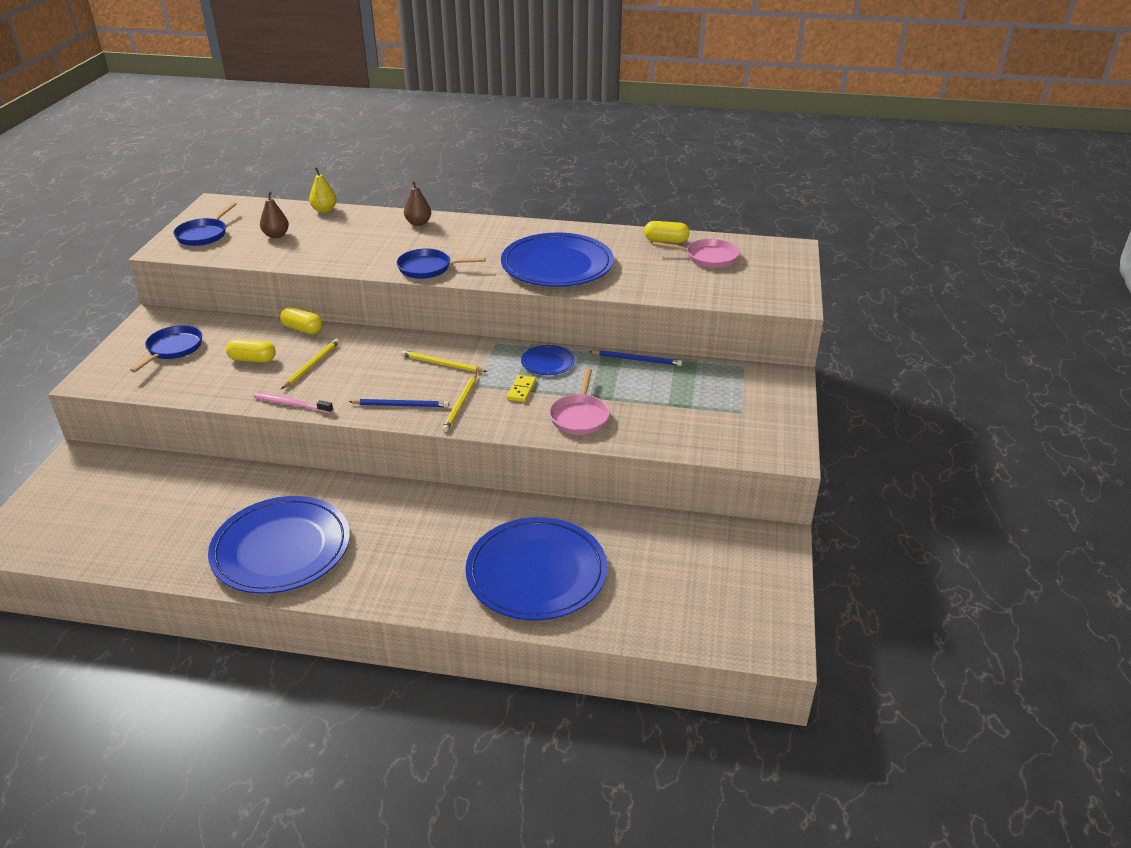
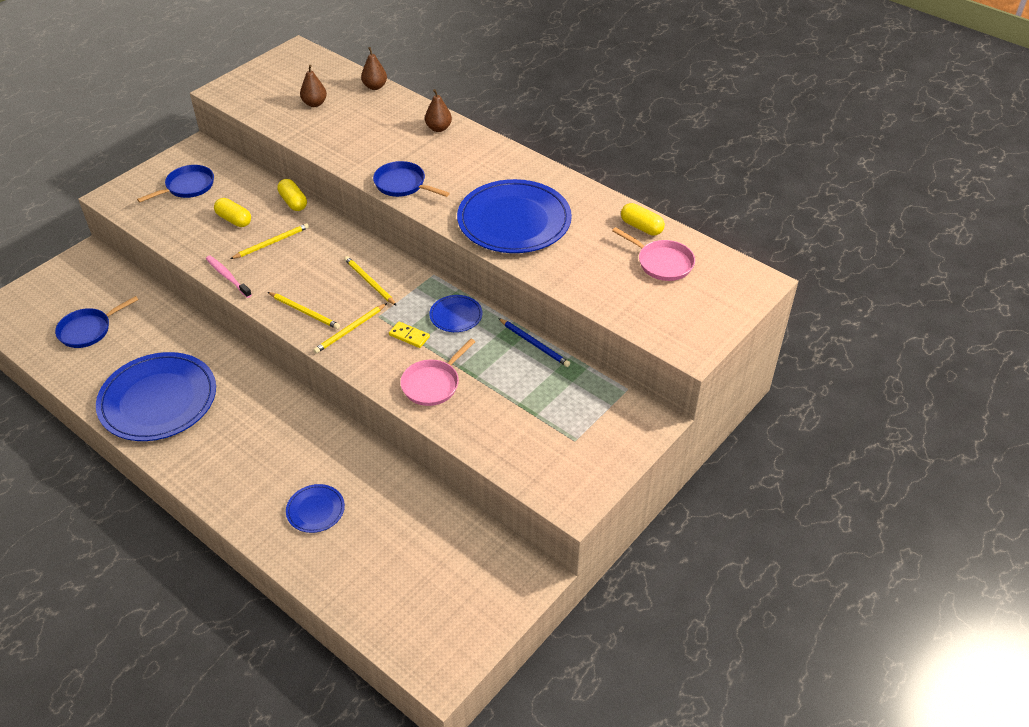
camera: 30 degrees right, 10 degrees up
(204, 234) = (262, 84): blue pan -> blue pan (88, 330)
(324, 210) = (375, 86): yellow pear -> brown pear
(401, 405) = (304, 312): blue pencil -> yellow pencil
(521, 390) = (409, 336): yellow domino -> yellow domino turned 75 degrees clockwise
(536, 572) = (315, 510): blue plate -> blue plate, size x0.46

